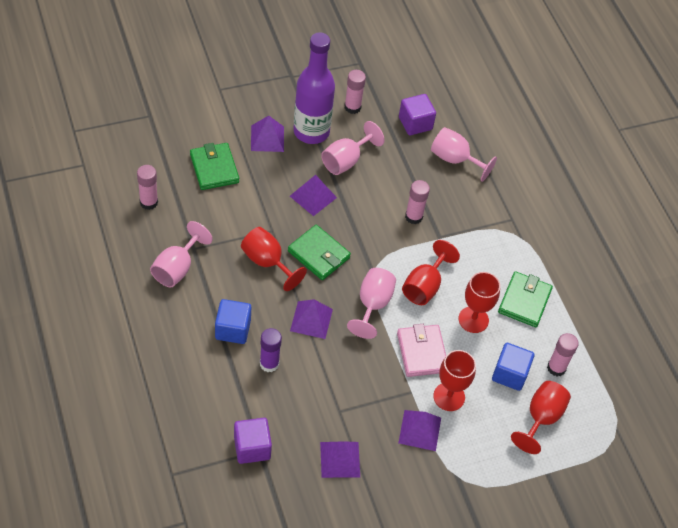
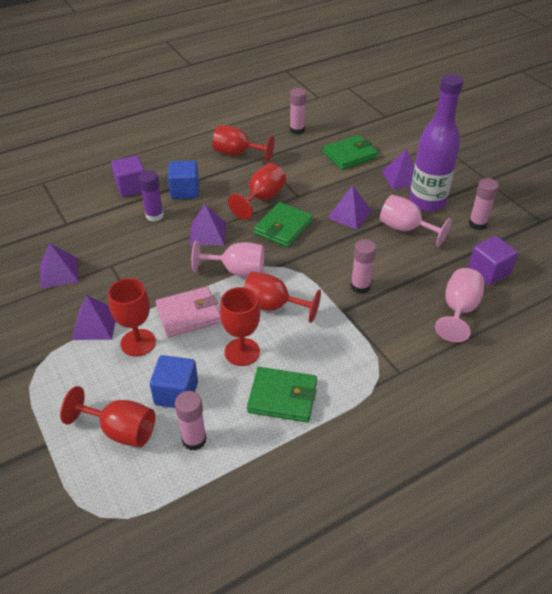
camera: 85 degrees right, 10 degrees down
(177, 268) = (237, 153): pink goblet -> red goblet
(252, 447) = (69, 219): purple cube -> purple cube (131, 187)

